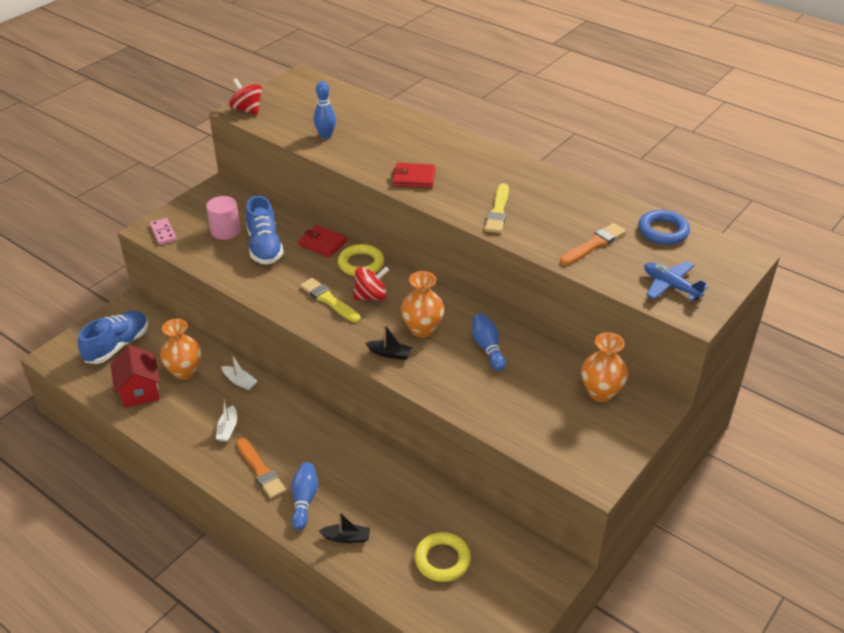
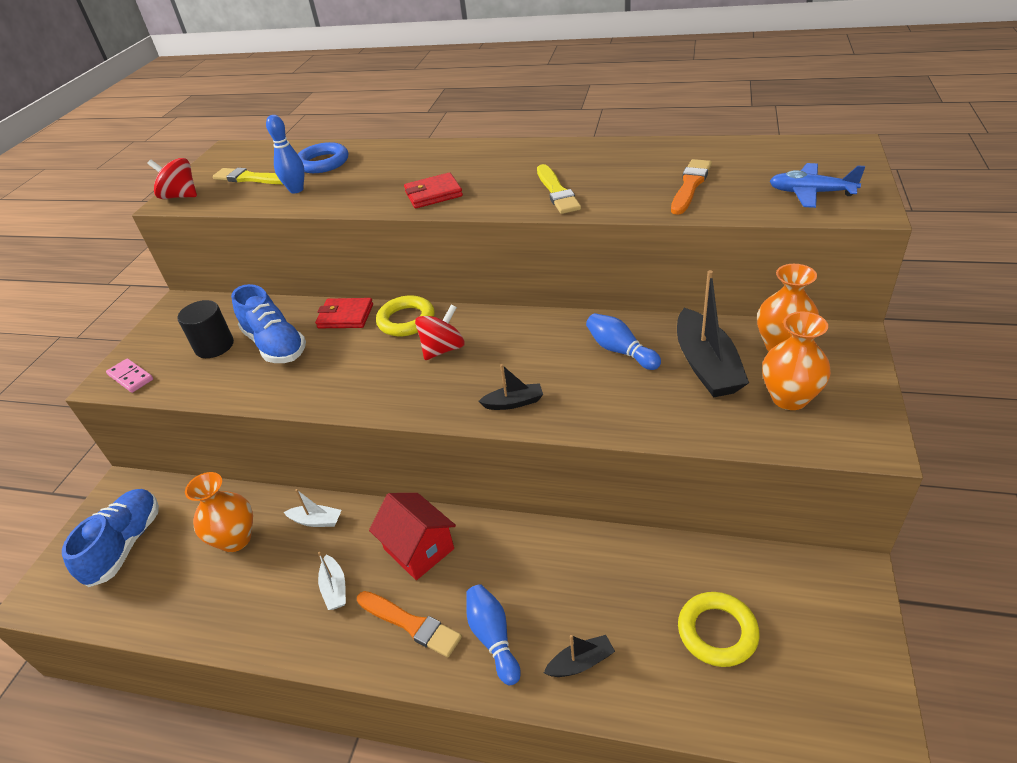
camera: 20 degrees left, 0 degrees up
(139, 391) = (185, 591): red house -> red house (419, 549)
(225, 231) = (214, 346): pink cylinder -> black cylinder
(329, 300) = (395, 373): yellow brush -> yellow brush (251, 178)
(422, 329) = (530, 360): orange vase -> orange vase (789, 398)
(536, 383) = (706, 365): none -> black boat
(663, 231) = (745, 151): blue ring -> blue ring (323, 163)

